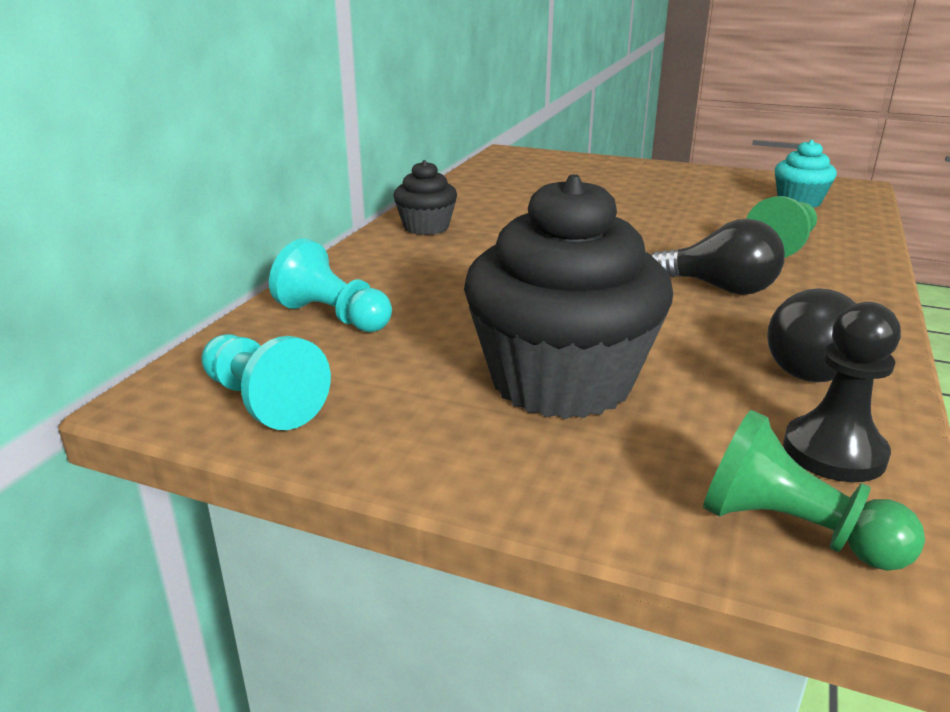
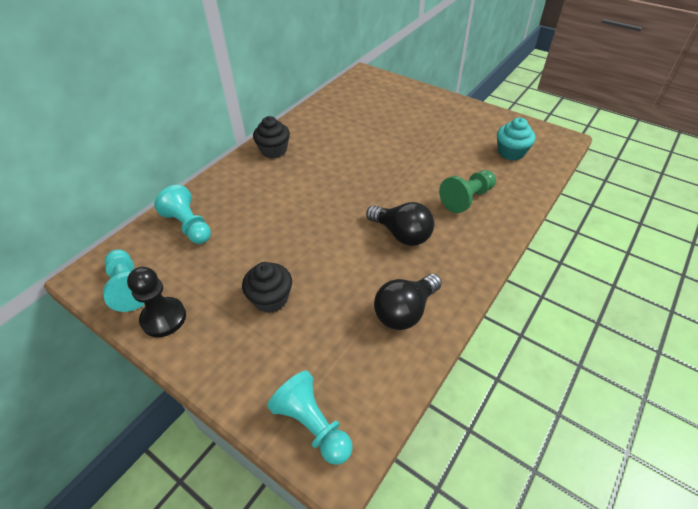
camera: 15 degrees right, 20 degrees up
(561, 381) = (271, 298): black cupcake -> black cupcake, size x0.49
(792, 530) = (312, 425): green pawn -> turquoise pawn
(834, 452) = (369, 378): black pawn -> black pawn (163, 318)

